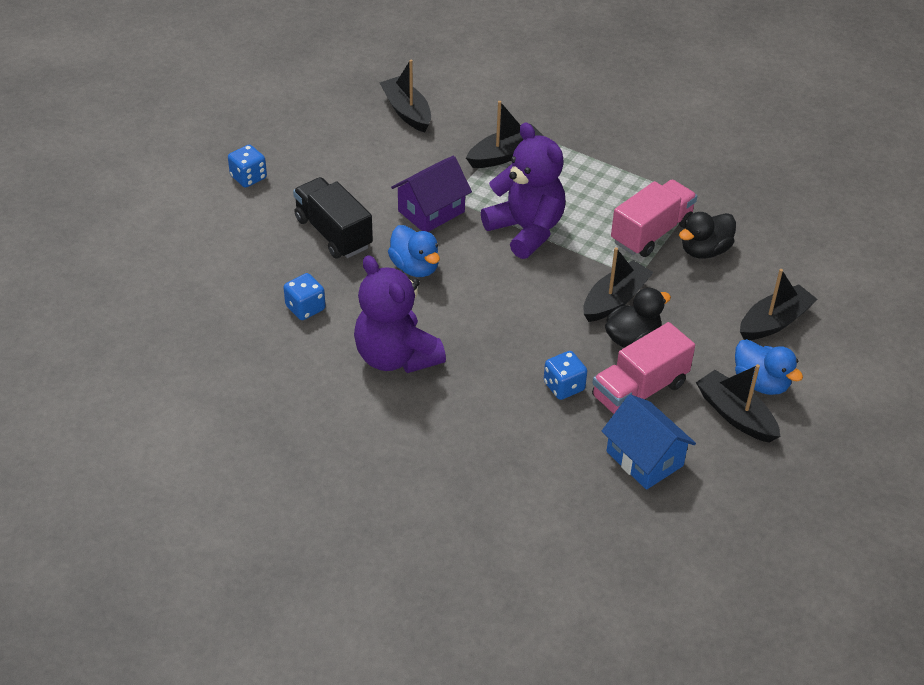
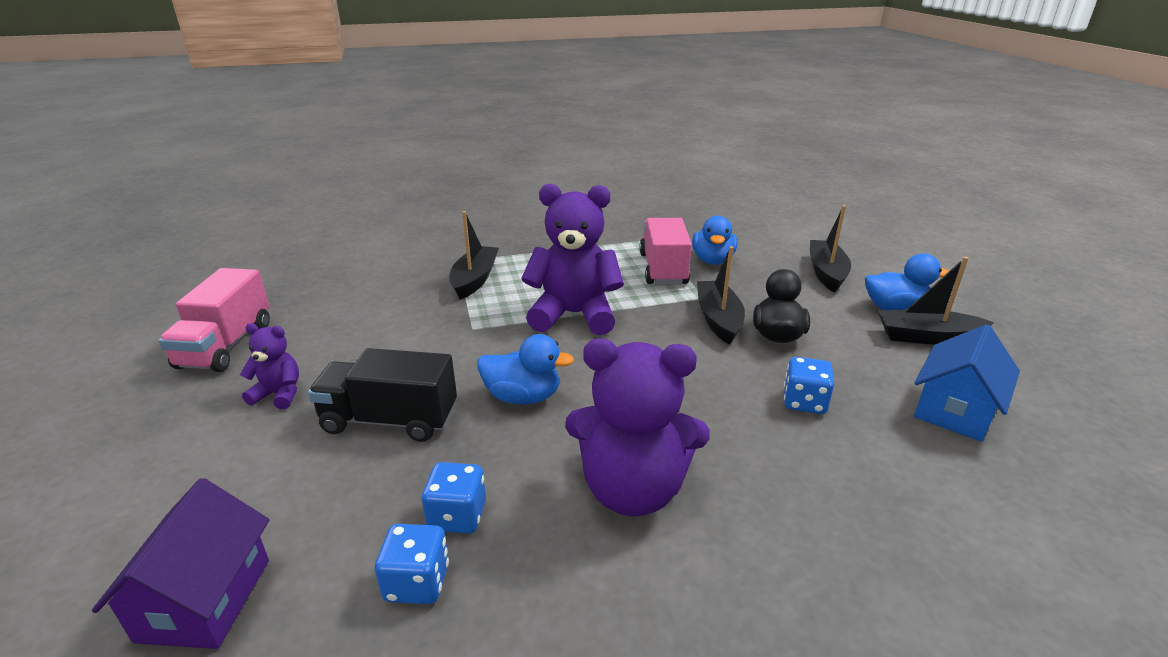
camera: 45 degrees left, 15 degrees down
(248, 177) = (207, 429): blue dice -> blue dice (417, 582)
(299, 176) = (279, 394): none -> purple teddy bear
(407, 111) = (339, 293): black boat -> none
(431, 211) = (470, 346): purple house -> purple house (205, 599)
(639, 390) = (851, 365): pink truck -> pink truck (226, 345)
(644, 458) = (955, 410): blue house -> blue house turned 60 degrees counterclockwise
(704, 250) = (712, 260): black duck -> blue duck

